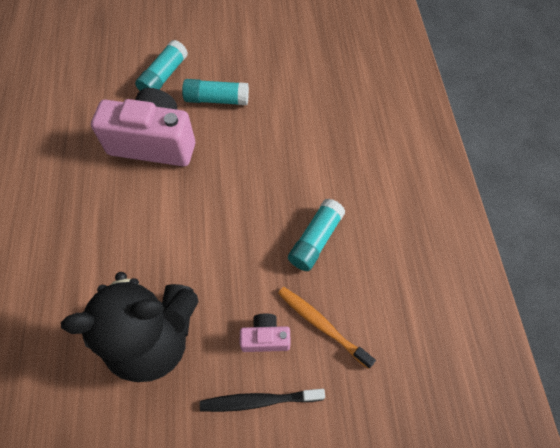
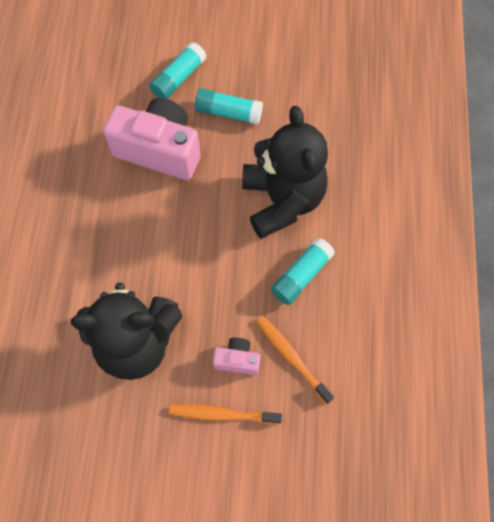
camera: 10 degrees right, 5 degrees up
(259, 400) = (222, 414): black toothbrush -> orange toothbrush
(283, 171) = (282, 200): none -> black teddy bear

